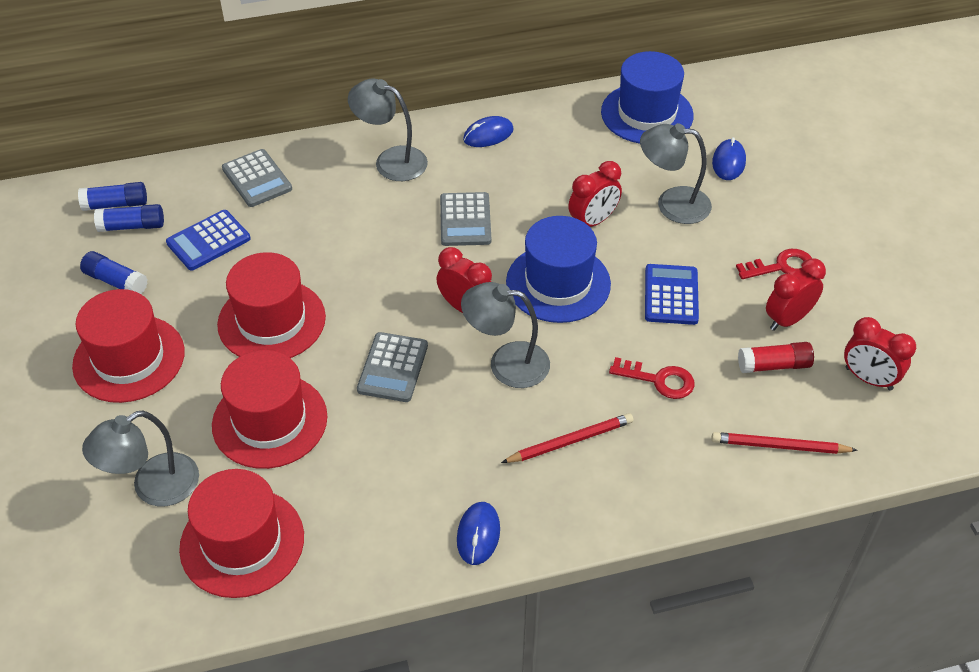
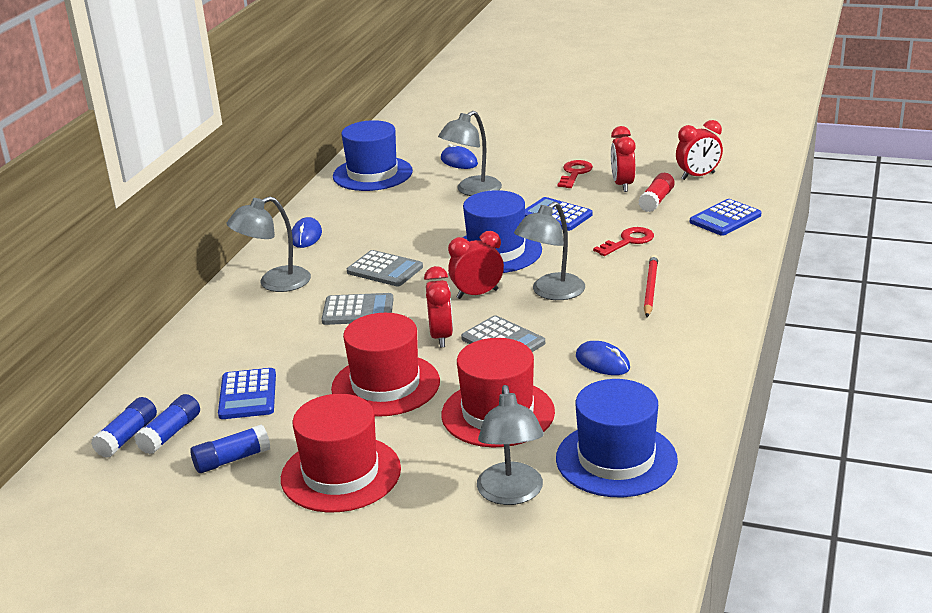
camera: 55 degrees left, 20 degrees down
(242, 542) = (616, 459): red hat -> blue hat
(257, 179) = (205, 351): grey calculator -> grey calculator (358, 310)
(478, 535) = (703, 347): blue mouse -> blue mouse (602, 362)
(593, 221) = (452, 222): red clock -> red clock (441, 337)
(780, 446) = (725, 219): red pencil -> blue calculator

